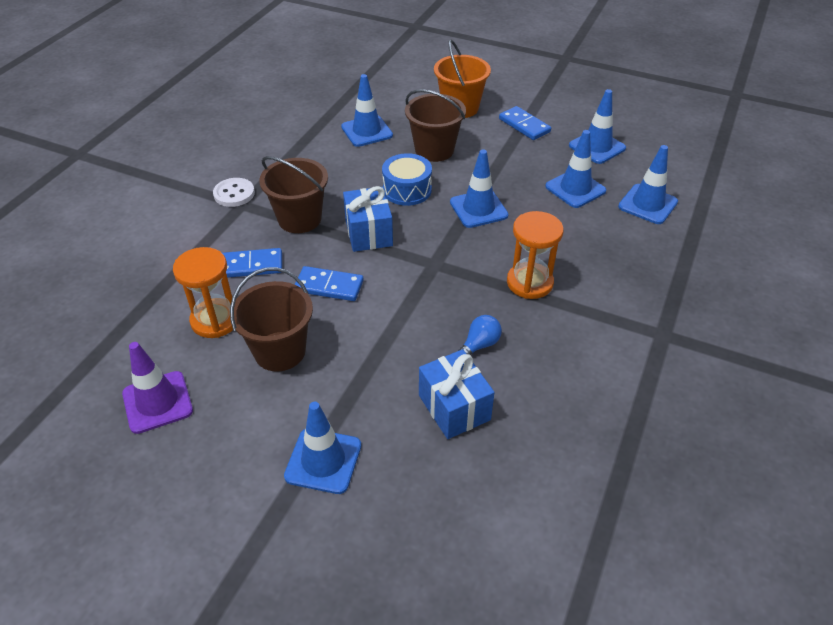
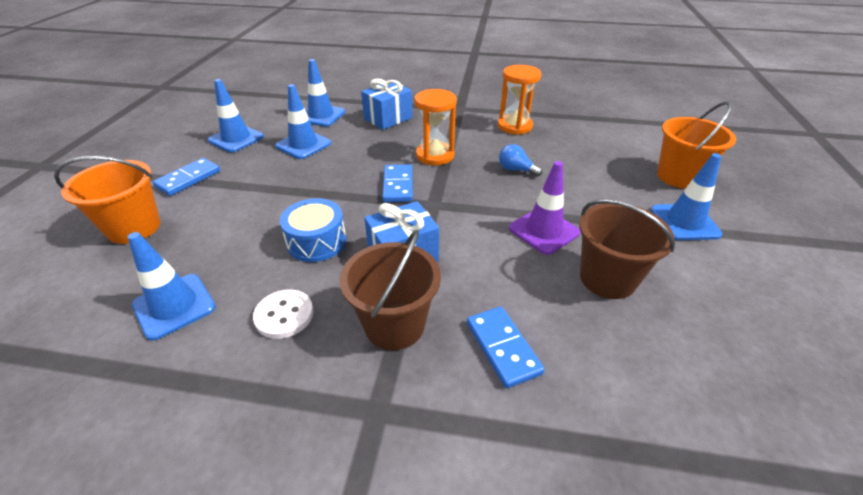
camera: 105 degrees left, 5 degrees down
(157, 402) = (750, 357): purple traffic cone -> purple traffic cone (544, 230)
(215, 320) = (609, 350): orange hourglass -> orange hourglass (514, 126)
(234, 194) = (351, 434): white button -> white button (284, 315)
(329, 286) = (499, 266): blue domino -> blue domino (398, 185)
(412, 516) = (679, 177): none -> orange bucket
(434, 150) = (232, 234): brown bucket -> none
(454, 407) = (582, 173): blue gift -> blue gift (388, 118)
(478, 209) = (343, 190): blue traffic cone -> none

